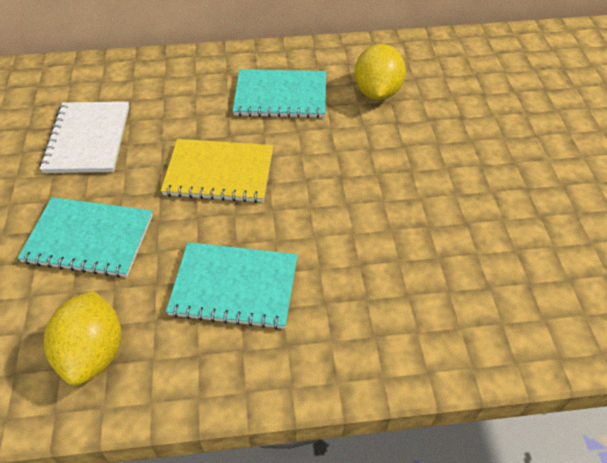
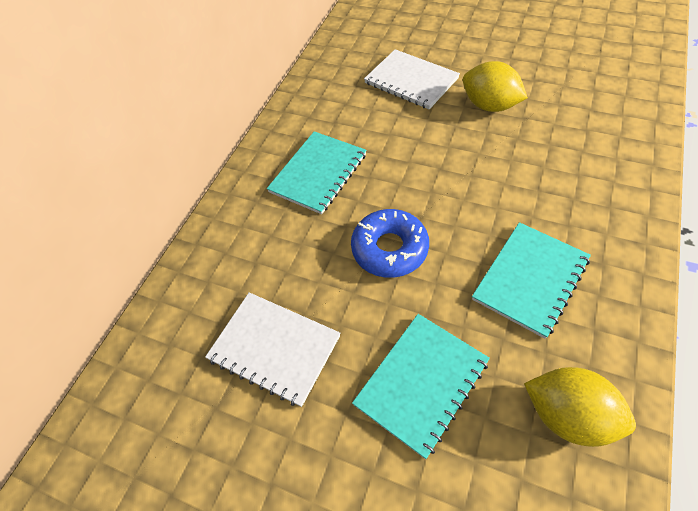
camera: 55 degrees left, 5 degrees up
(219, 173) = (389, 249): yellow notebook -> blue donut
(377, 92) = (356, 112): yellow lemon -> yellow lemon (489, 106)
(453, 115) = (411, 81): none -> white notebook

